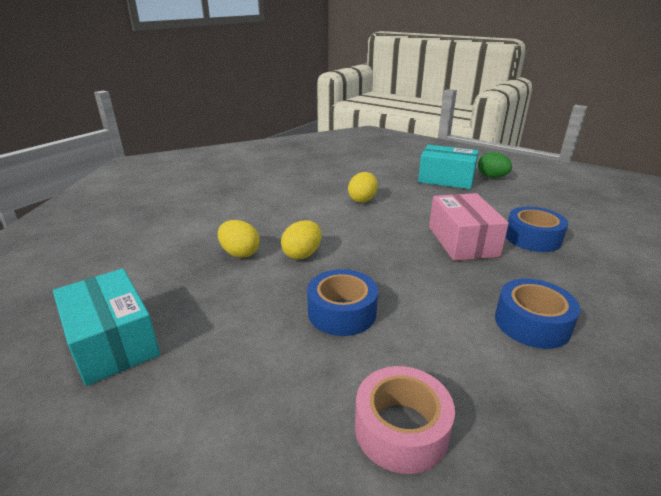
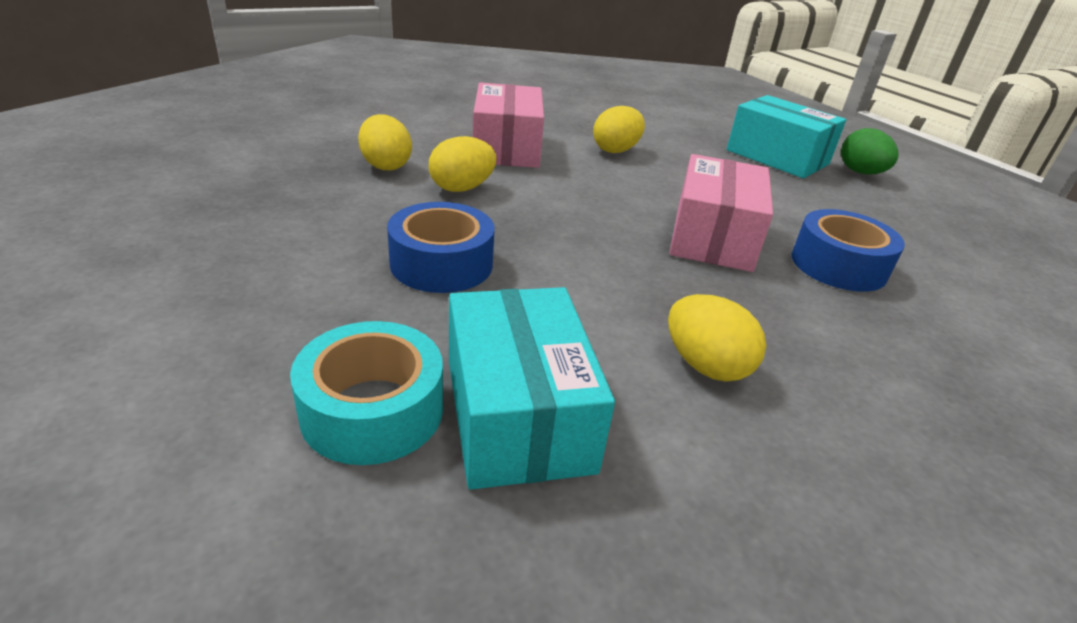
camera: 20 degrees right, 5 degrees up
(113, 342) = (154, 209): turquoise box -> turquoise box (518, 414)
(300, 217) = (506, 148): none -> pink box
(401, 429) = (372, 410): pink tape -> turquoise tape
(532, 323) = (705, 365): blue tape -> yellow egg

